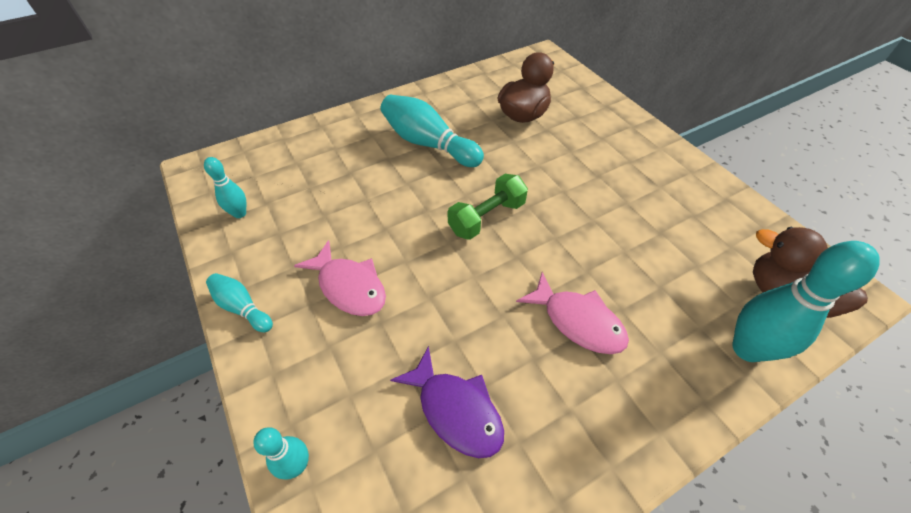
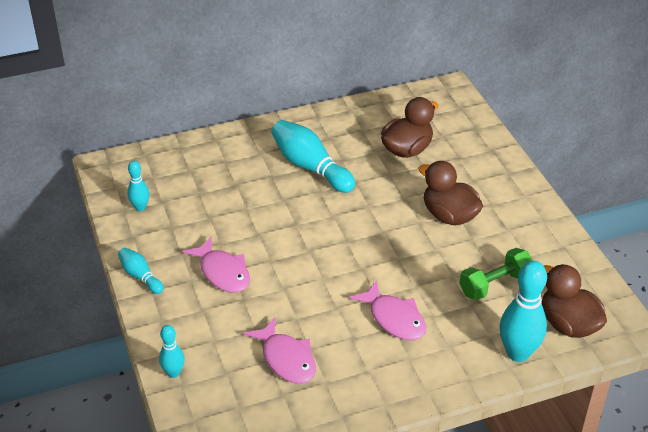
camera: 10 degrees right, 10 degrees down
(456, 410) = (286, 359): purple fish -> pink fish
(487, 217) = (345, 236): green dumbbell -> green dumbbell (495, 284)
(592, 179) = (449, 215): none -> brown duck

